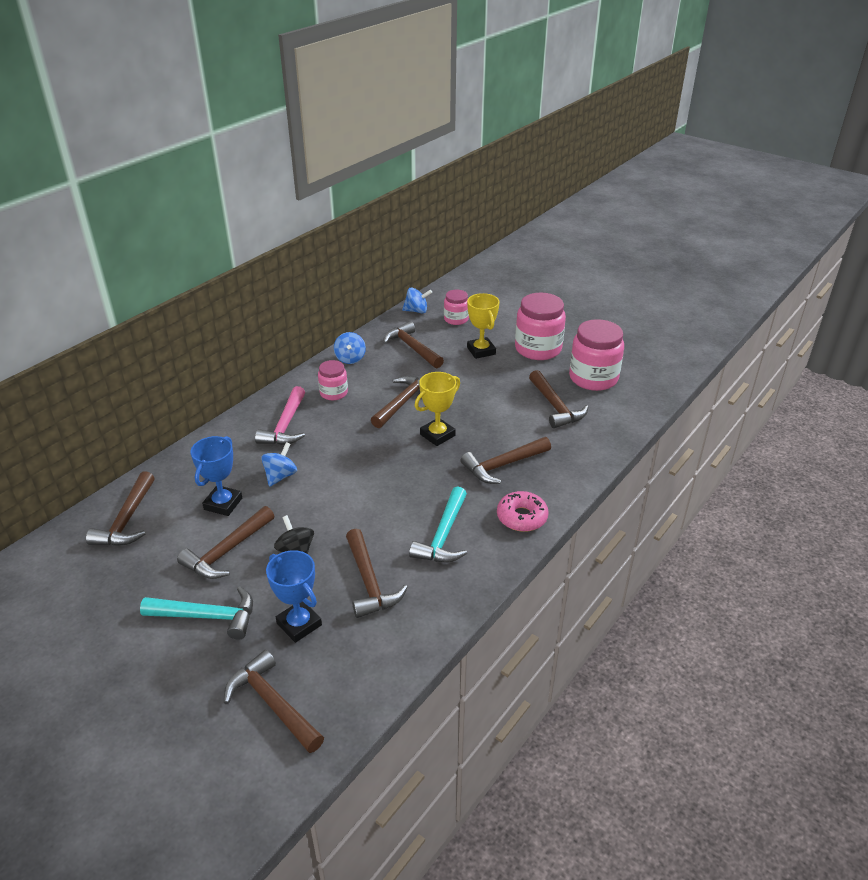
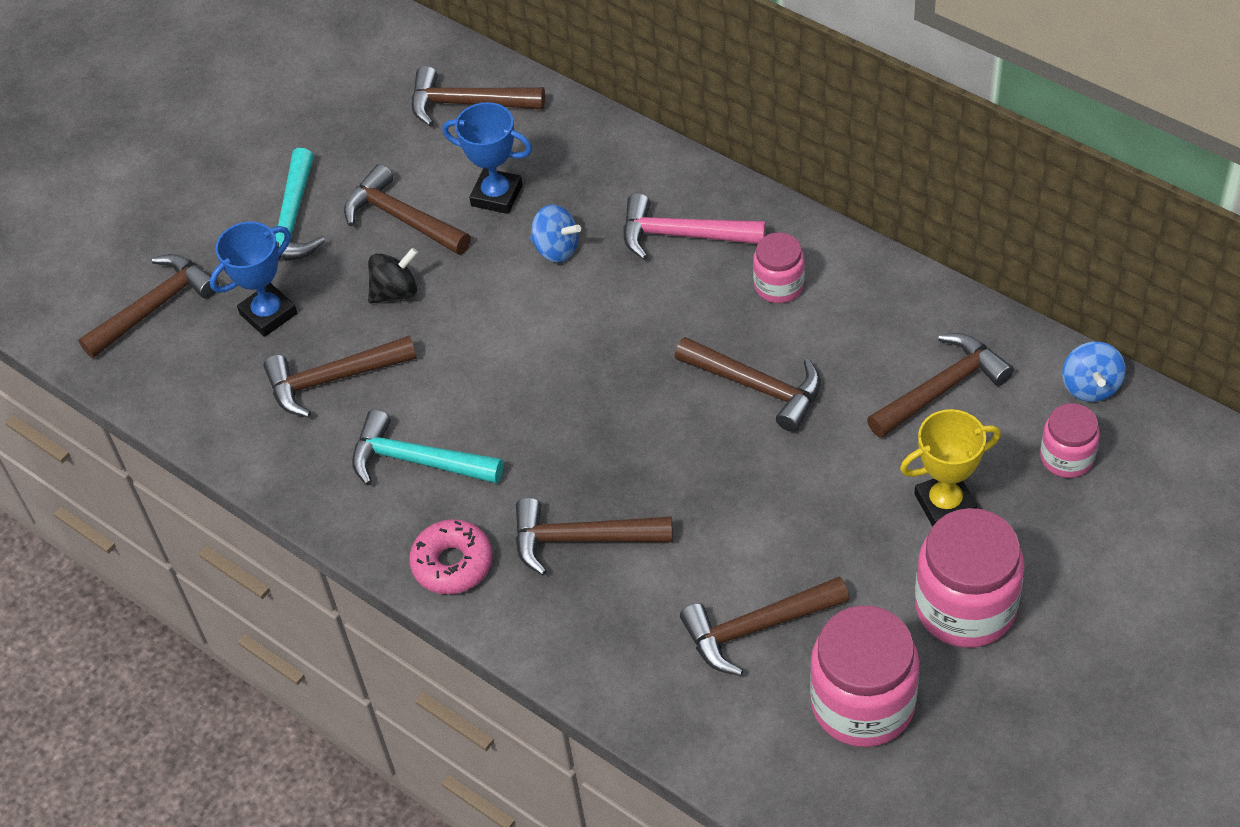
camera: 95 degrees right, 15 degrees up
(350, 359) = (892, 296): blue spinning top -> none
(437, 435) = (663, 442): yellow trophy -> none
(503, 465) = (581, 539): brown hammer -> brown hammer turned 60 degrees counterclockwise

